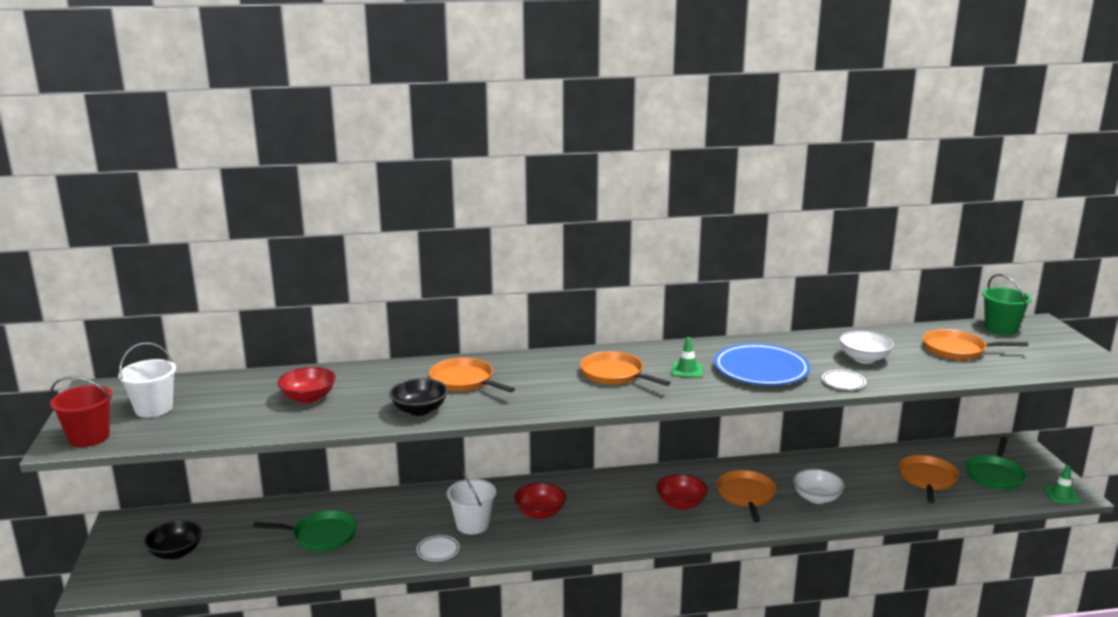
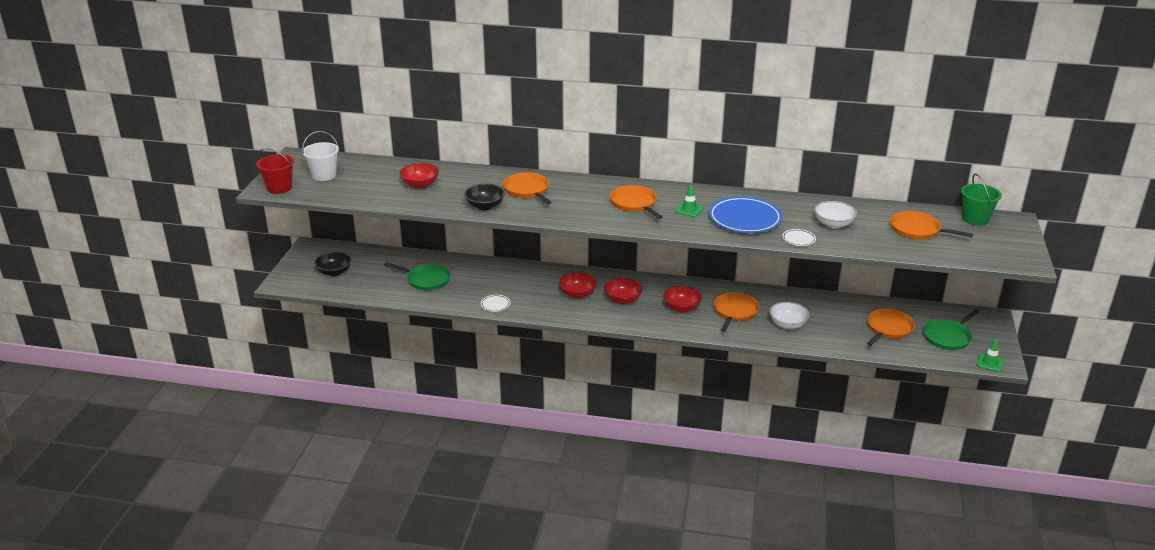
camera: 20 degrees right, 10 degrees up
(472, 525) = (527, 292): white bucket -> none
(602, 508) = (623, 300): none -> red bowl

